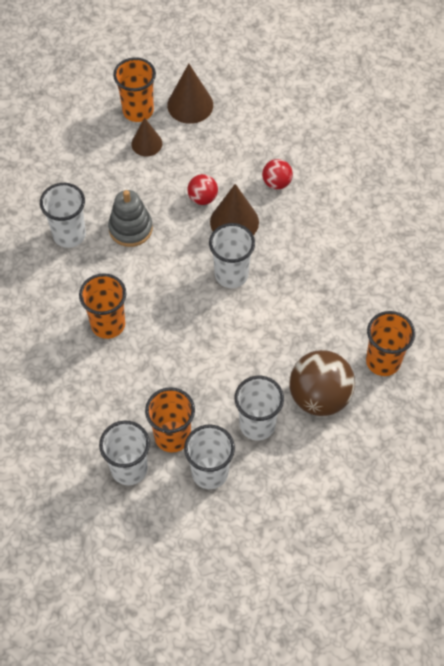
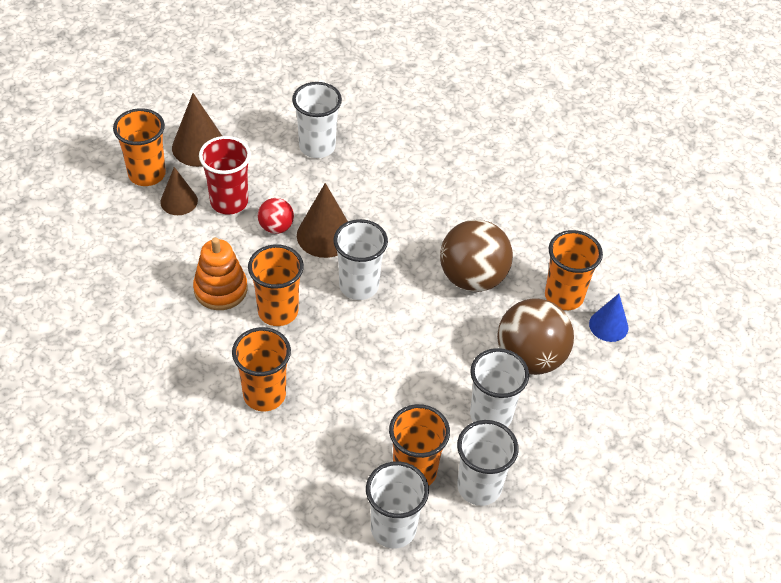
camera: 35 degrees left, 10 degrees down
(69, 235) = (156, 326): white cup -> white cup (317, 147)
(130, 228) = (220, 289): grey stacking toy -> orange stacking toy
(159, 266) = (278, 311): none -> orange cup
(182, 161) = (229, 202): none -> red cup
(276, 183) = (341, 181): red ball -> none
(322, 311) = (472, 278): none -> brown ball
(400, 403) = (608, 325): none -> blue cone

